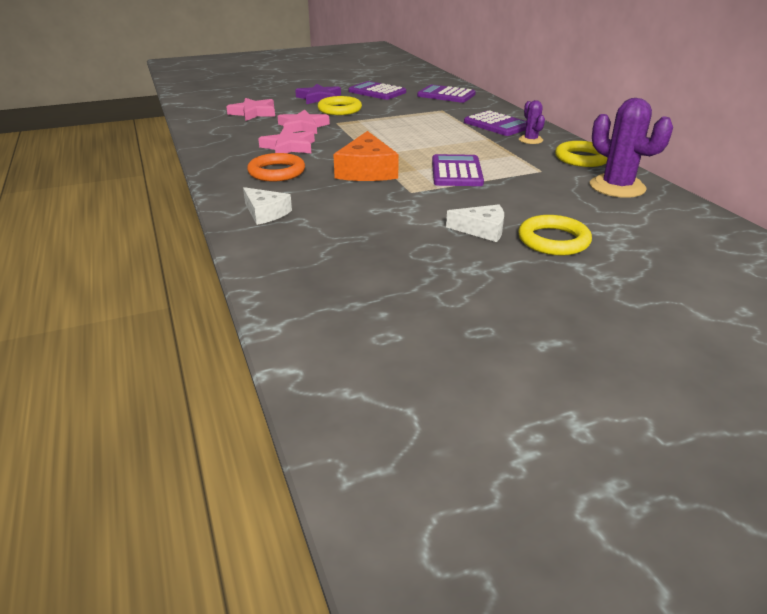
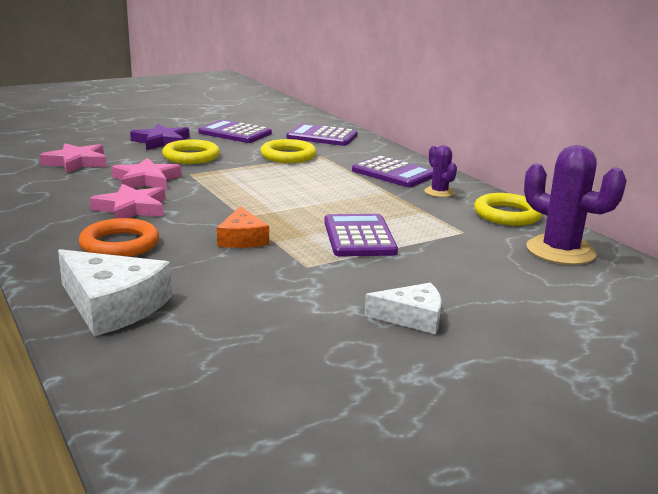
camera: 10 degrees left, 10 degrees down
(265, 213) = (112, 305): white cheese -> white cheese, size x1.62
(366, 170) = (242, 238): orange cheese -> orange cheese, size x0.62
(553, 240) = (506, 328): yellow ring -> yellow ring (288, 156)

